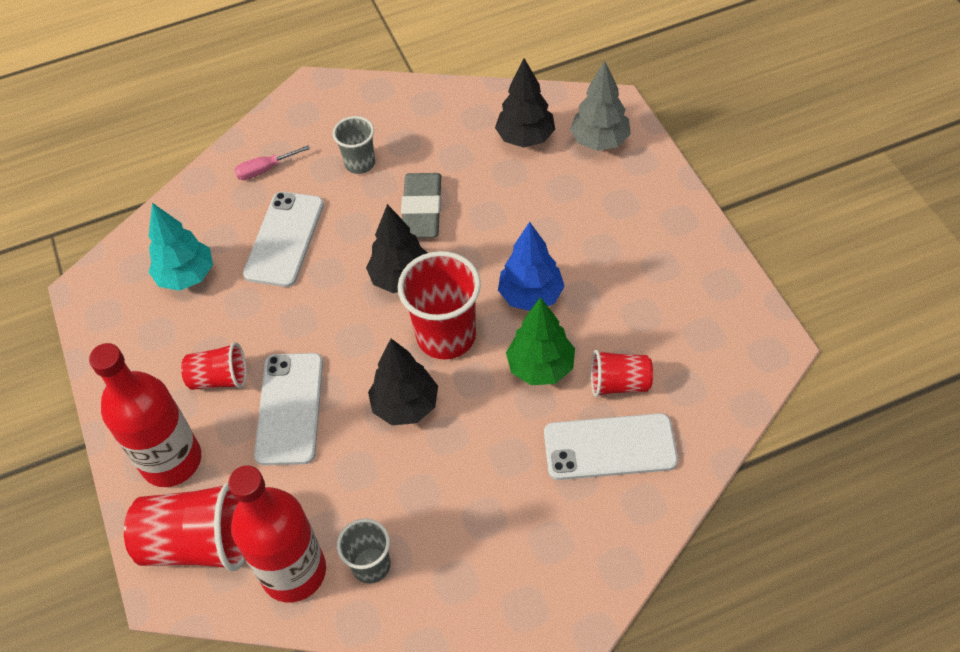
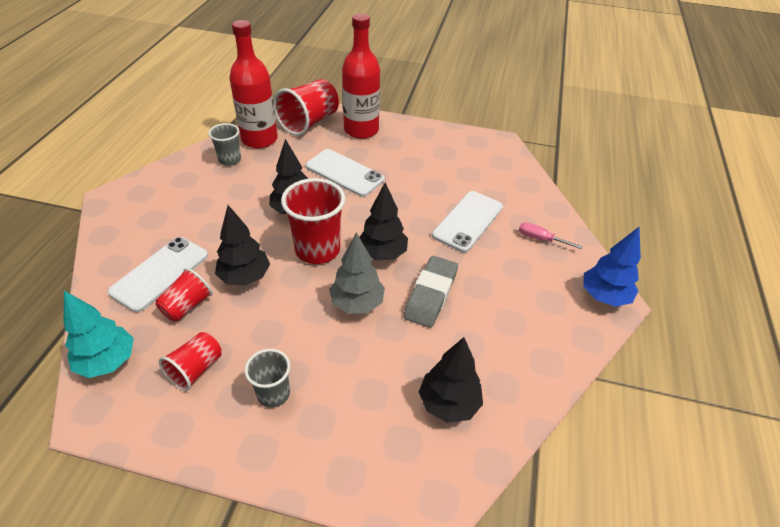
camera: 120 degrees right, 10 degrees down
(186, 276) = (475, 175): turquoise tree -> turquoise tree (108, 361)
(219, 378) = (391, 159): red cup -> red cup (196, 369)
(265, 170) = (540, 239): pink screwdriver -> pink screwdriver turned 75 degrees counterclockwise
(284, 239) = (467, 221): white phone -> white phone turned 75 degrees clockwise
(360, 163) = (507, 286): grey cup -> grey cup (273, 394)
(422, 210) = (431, 294): grey eraser -> grey eraser turned 75 degrees clockwise
(531, 296) = (298, 306): blue tree -> blue tree (604, 296)
(541, 367) = (245, 277): green tree -> black tree
(599, 141) = (396, 459): grey tree -> grey tree (357, 304)

